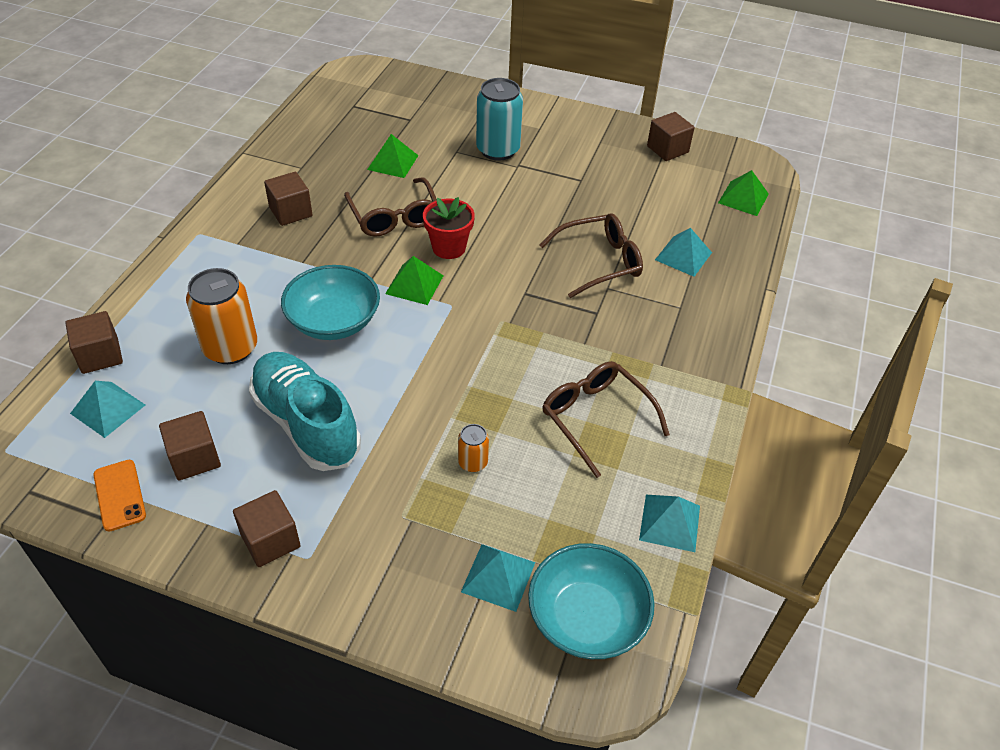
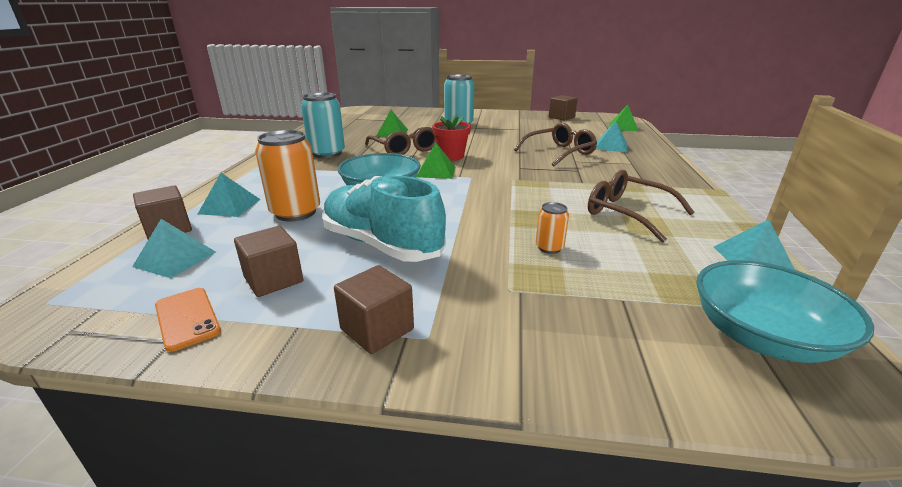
camera: 10 degrees left, 20 degrees down
(291, 212) = (327, 153): brown cube -> turquoise can
(498, 577) = (641, 319): turquoise pyramid -> turquoise pyramid (230, 206)

